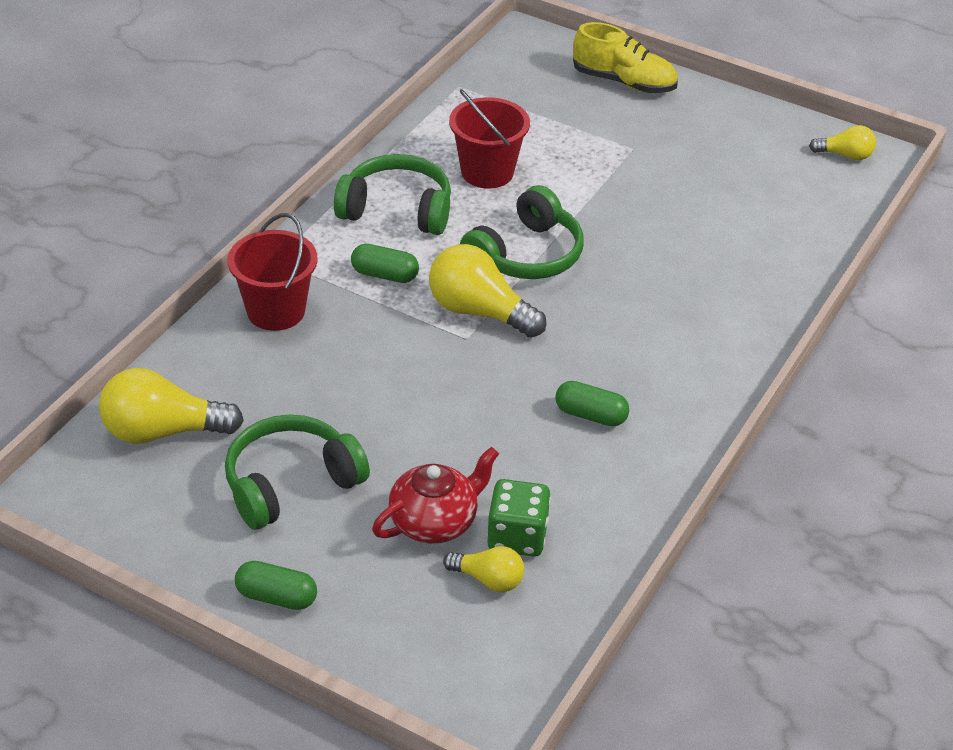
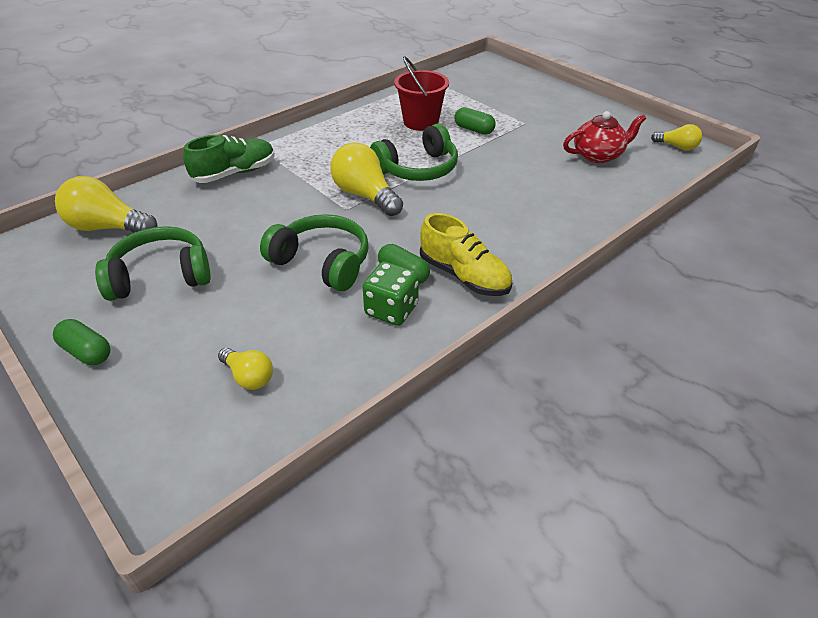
camera: 20 degrees right, 0 degrees up
(276, 311) = (234, 173): red bucket -> green shoe
(384, 275) = (317, 165): green capsule -> green capsule (474, 130)
(397, 210) = (350, 133): green headphones -> green headphones (322, 262)
(435, 521) = (240, 323): red teapot -> red teapot (598, 155)
(517, 536) = (293, 349): green dice -> green dice (391, 309)
(624, 82) = (537, 90): yellow shoe -> yellow shoe (464, 276)

